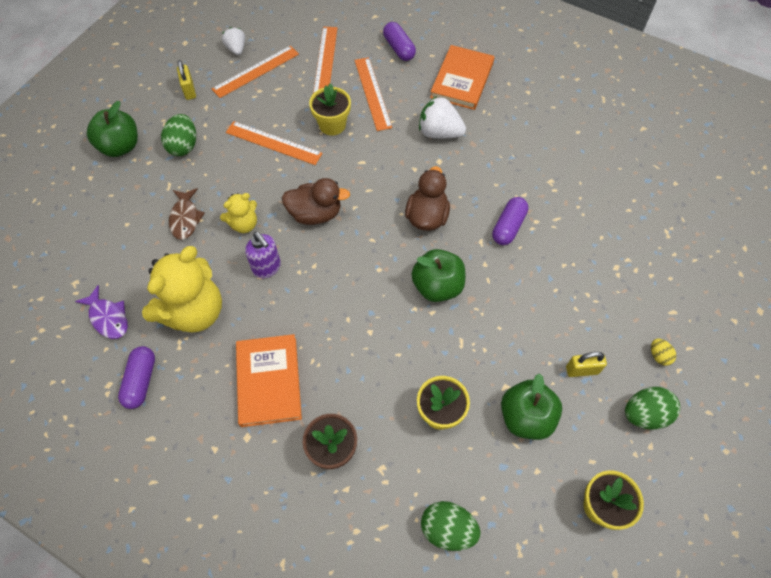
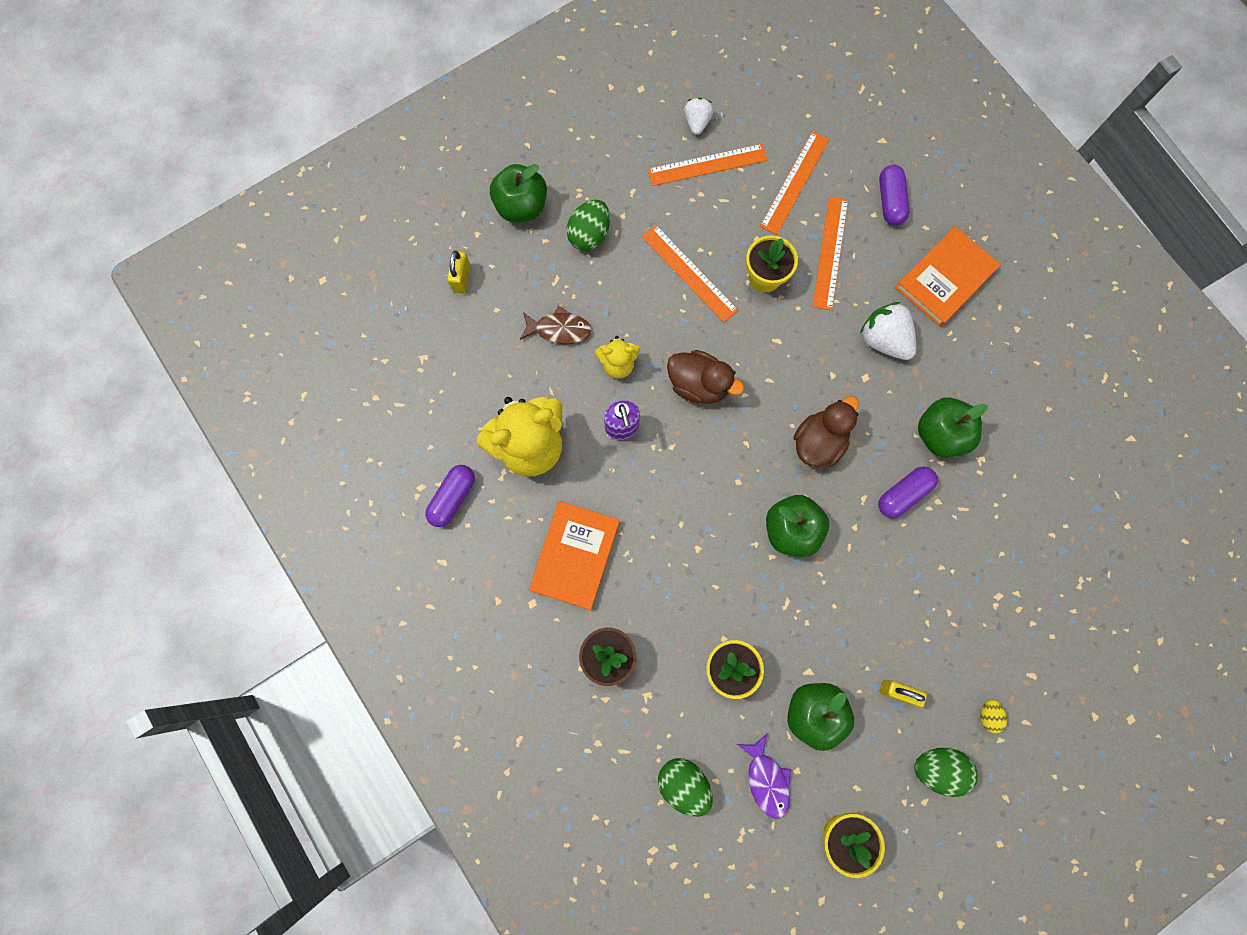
camera: 25 degrees right, 15 degrees up
(108, 317) = (443, 413): purple fish -> purple fish (766, 779)
(185, 218) = (559, 329): brown fish -> brown fish turned 105 degrees counterclockwise
(189, 90) = (622, 161): yellow padlock -> yellow padlock (462, 279)
(512, 177) = (940, 434): none -> green apple

